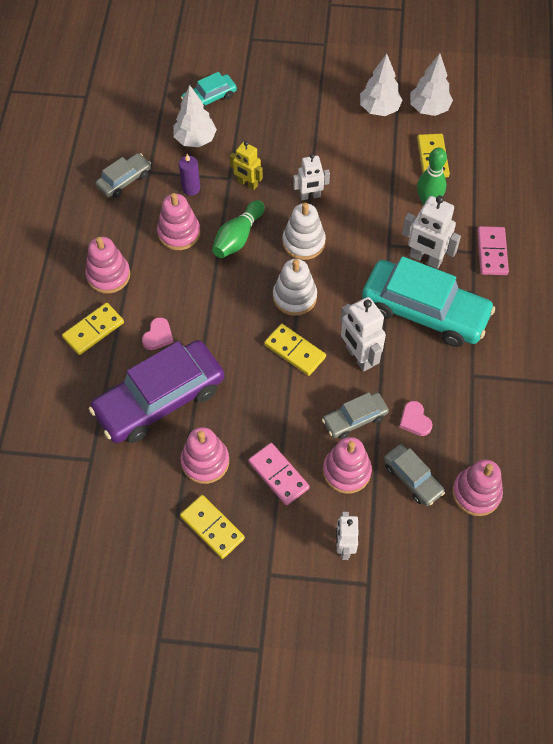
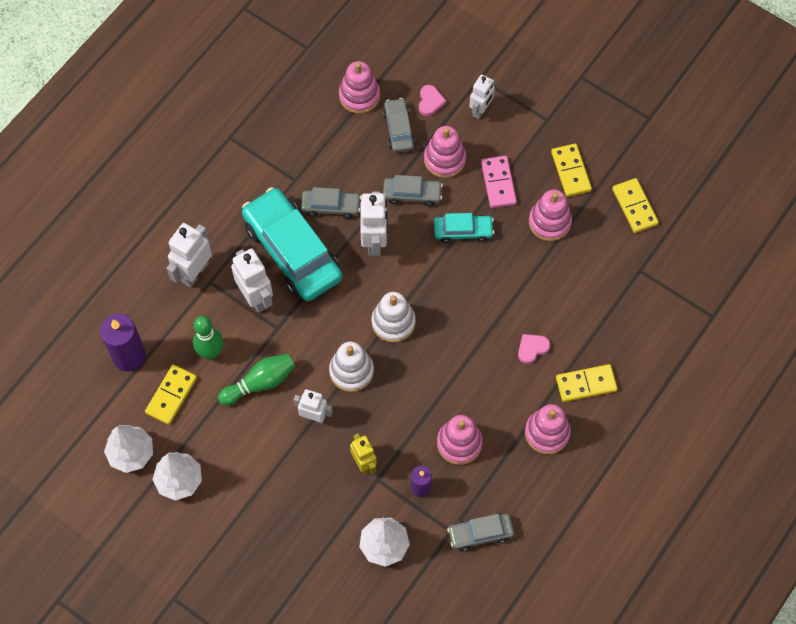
camera: 150 degrees left, 5 degrees up
(159, 399) = (559, 291): purple car -> none
(209, 98) = (340, 592): turquoise car -> turquoise car (463, 231)
(238, 237) = (407, 409): green bowling pin -> green bowling pin (260, 383)
(294, 351) = (424, 274): yellow domino -> yellow domino (634, 207)
(415, 420) = (366, 169): pink heart -> pink heart (430, 102)
(421, 367) = (331, 206): none -> grey car
(488, 168) = (129, 356): none -> purple candle
(492, 252) = (194, 272): pink domino -> white robot

